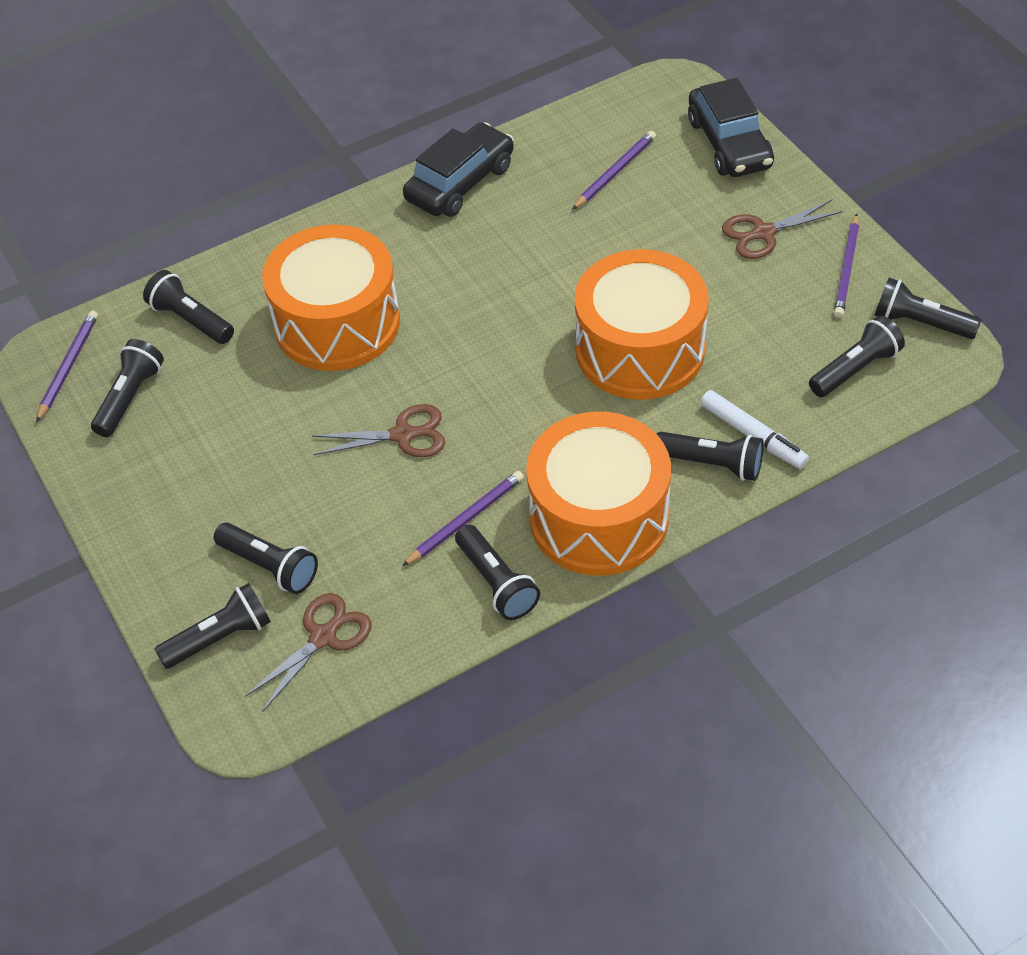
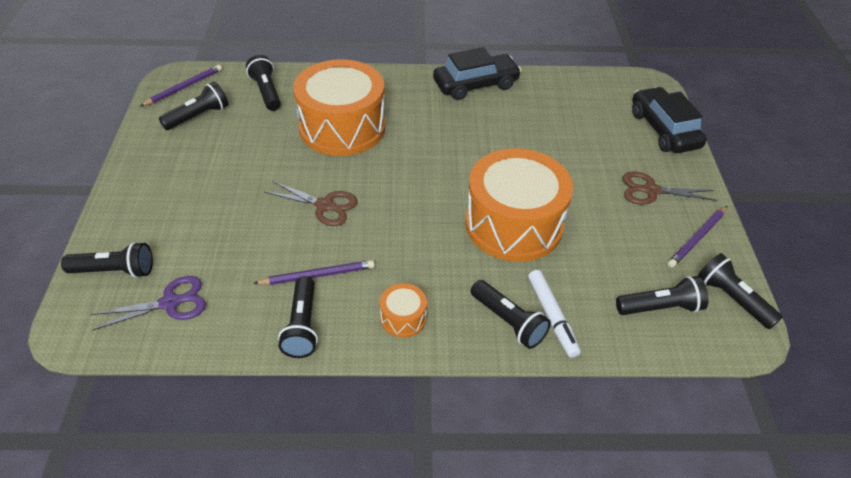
camera: 25 degrees right, 5 degrees down
(270, 566) = (181, 244): black flashlight -> none
(323, 636) = (170, 303): brown scissors -> purple scissors
(599, 517) = (403, 318): orange drum -> orange drum, size x0.42
(615, 172) = (575, 116): purple pencil -> none
(729, 143) = (663, 130): black car -> black car turned 150 degrees clockwise

